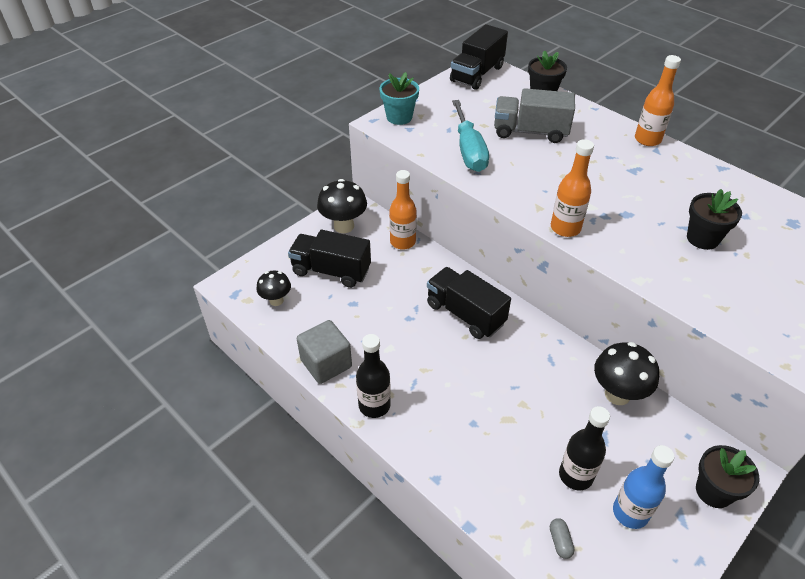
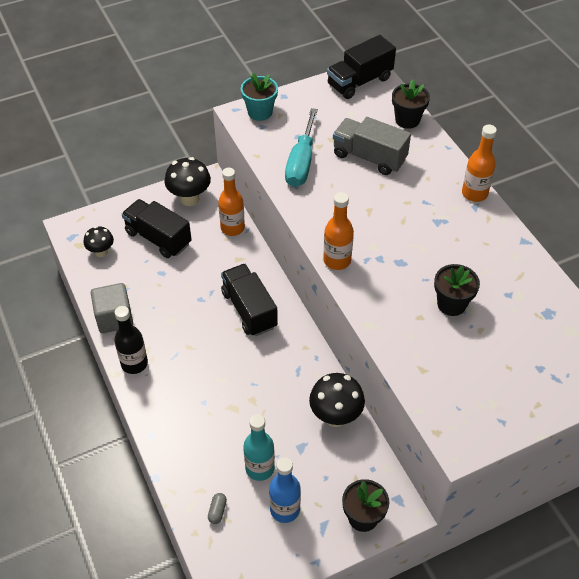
camera: 20 degrees right, 5 degrees up
(575, 475) = (259, 468): black bottle -> turquoise bottle

